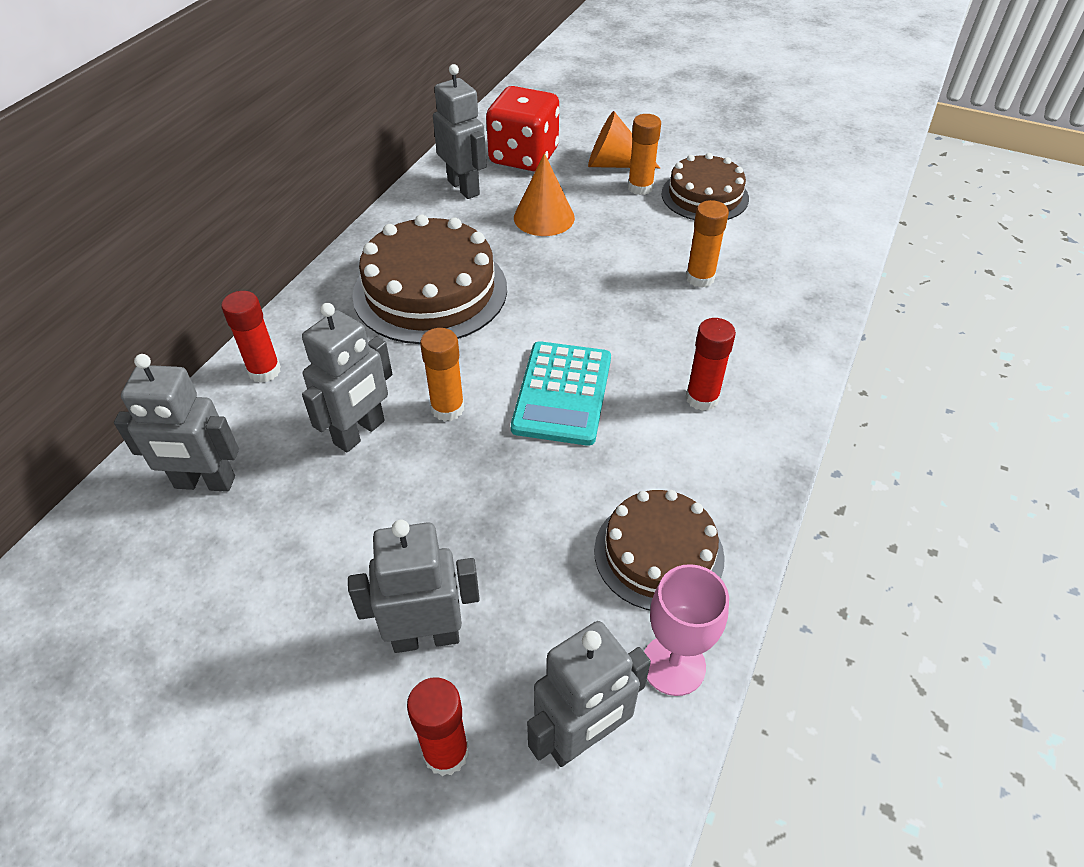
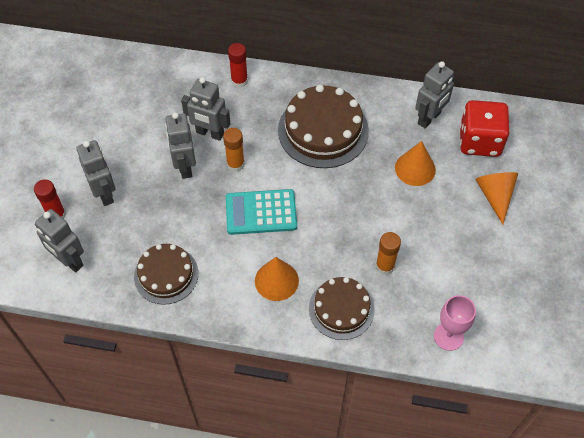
camera: 75 degrees right, 10 degrees up
(205, 483) = (165, 87): grey robot -> grey robot (185, 167)
(640, 187) = (472, 216): orange glue stick -> none
(673, 665) = (108, 290): pink goblet -> pink goblet (448, 336)
(702, 398) = (276, 280): red glue stick -> orange cone
(704, 196) = (479, 257): brown cake -> brown cake (341, 309)

